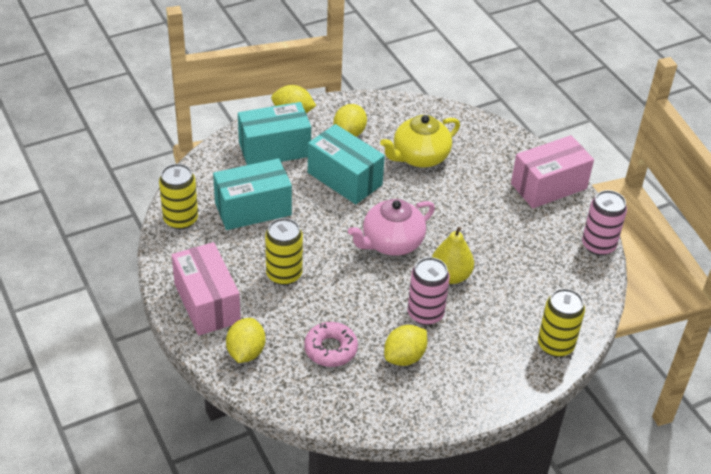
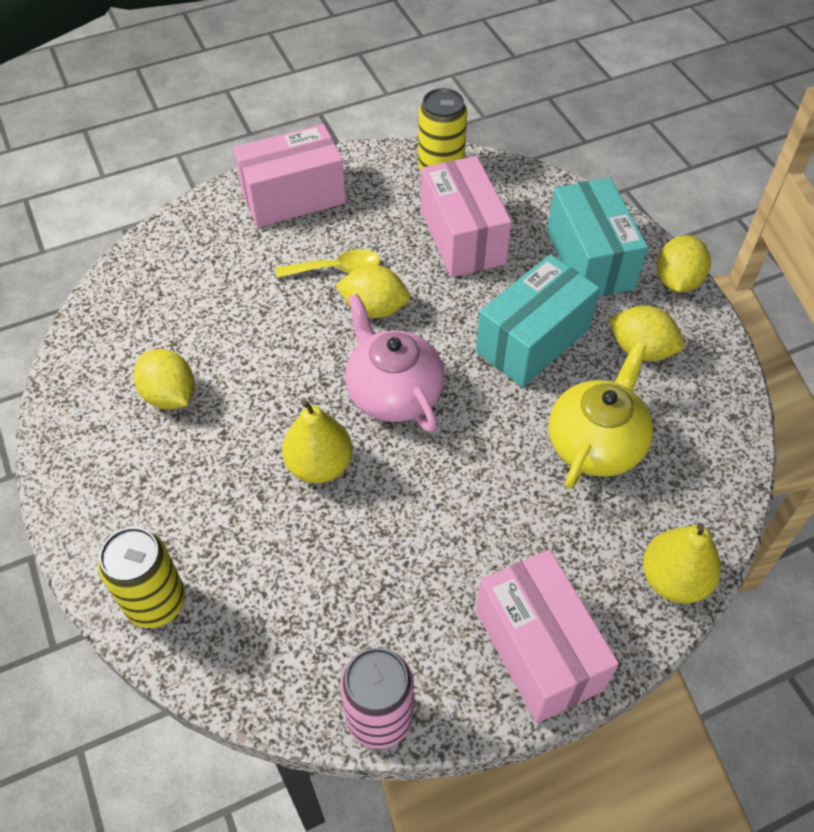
camera: 95 degrees right, 10 degrees up
(246, 352) = (208, 233): yellow lemon -> yellow lemon (374, 308)
(253, 209) = (462, 237): turquoise box -> pink box
(284, 274) = (337, 269): yellow can -> yellow spoon
(330, 349) = (198, 315): pink donut -> none
(419, 157) = (596, 444): yellow teapot -> yellow teapot turned 60 degrees clockwise
(425, 314) = (246, 426): pink can -> none
(500, 135) = (673, 579): none -> yellow pear

